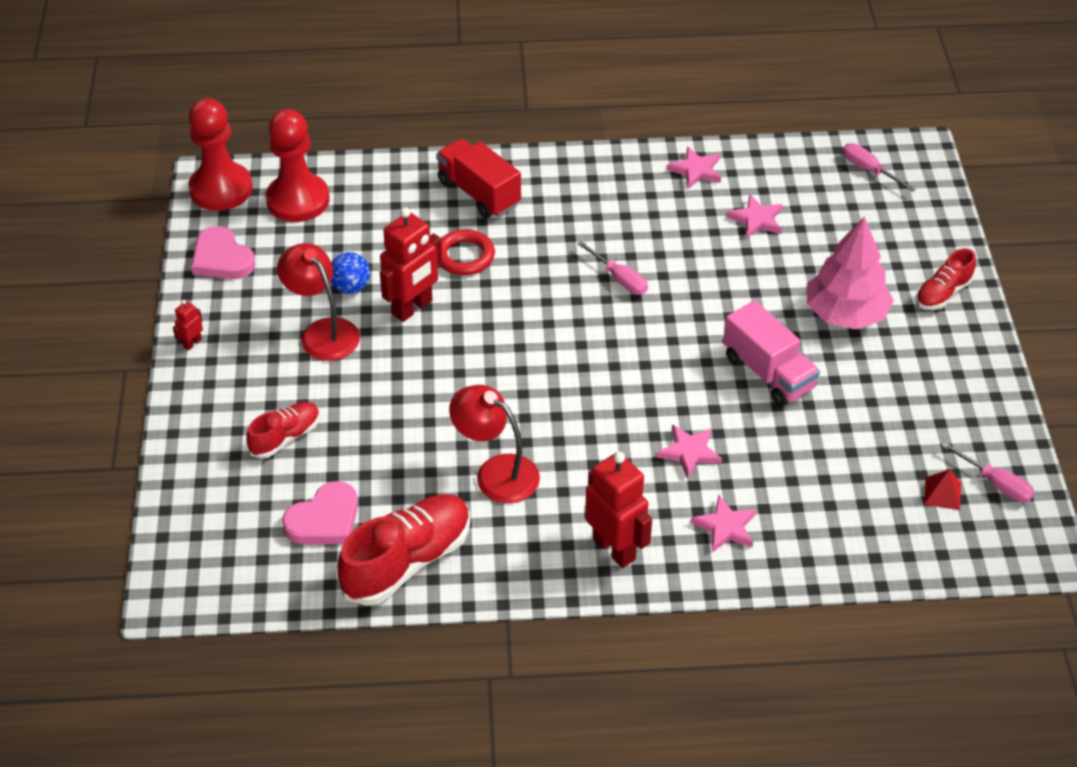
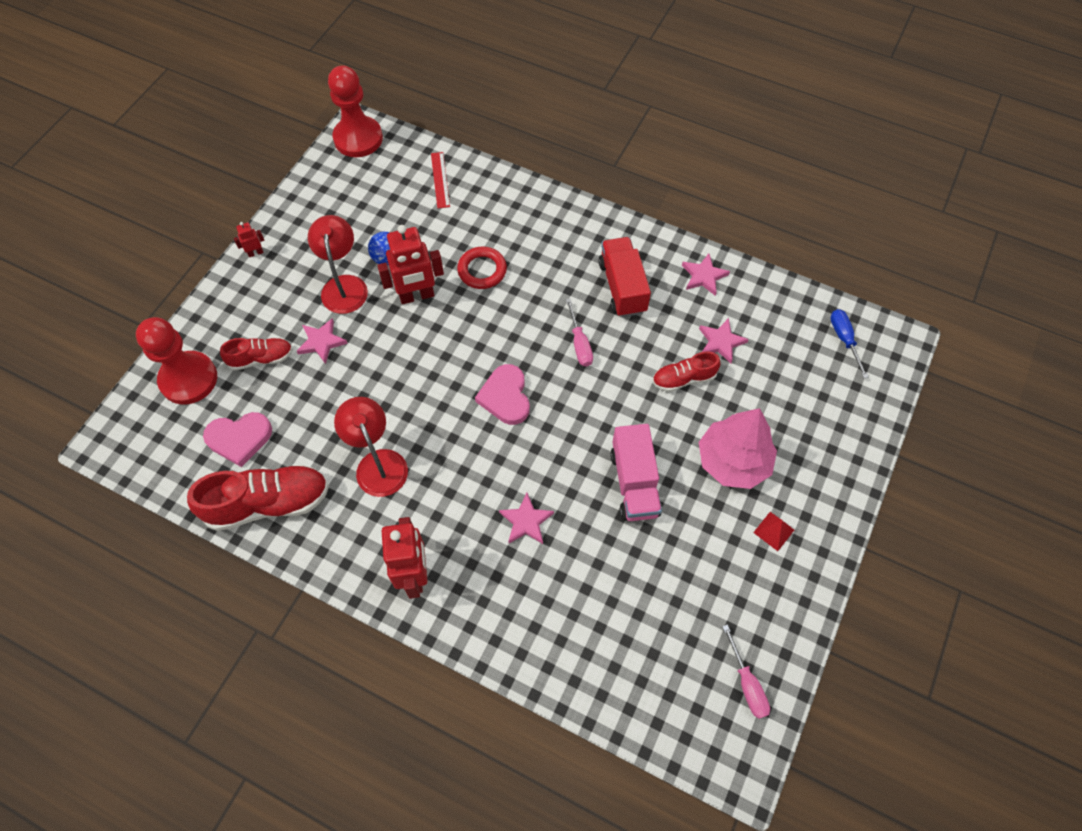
camera: 30 degrees right, 15 degrees up
(222, 258) = (320, 194): pink heart -> pink heart (505, 397)
(298, 200) = (402, 170): red pawn -> red pawn (188, 379)
(349, 192) = (440, 180): none -> red ruler
(479, 193) = (529, 222): red truck -> red truck (622, 287)
(725, 527) = (507, 602): pink star -> pink star (321, 342)
(869, 170) = (844, 339): pink screwdriver -> blue screwdriver
(942, 493) = (696, 667): red pyramid -> red pyramid (773, 531)
(943, 293) = (826, 483): red shoe -> red shoe (683, 379)

